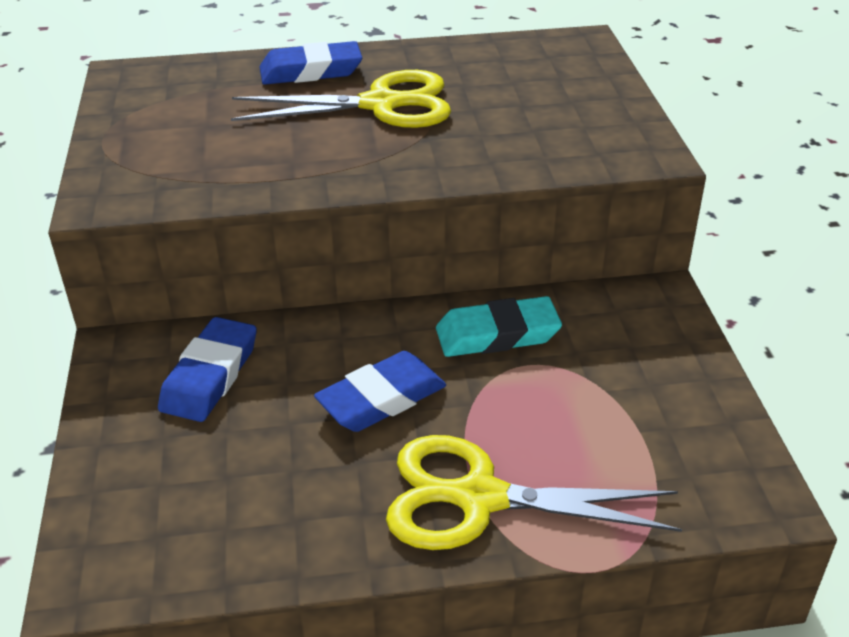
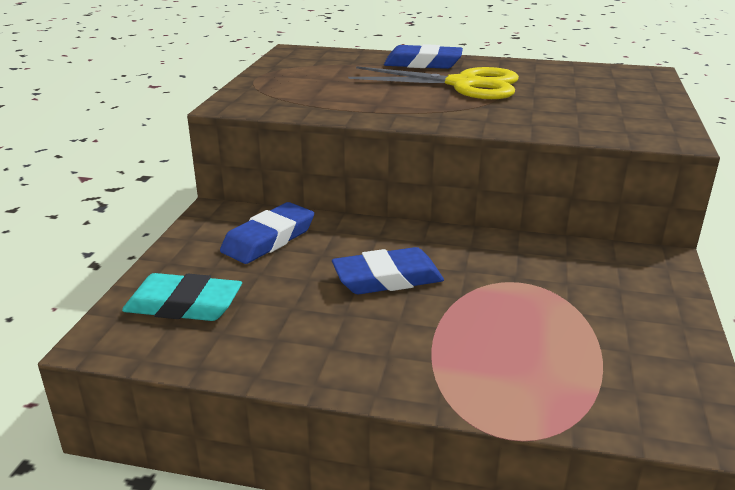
camera: 20 degrees right, 10 degrees down
(480, 498) = (432, 360): yellow scissors -> none
(497, 334) = (504, 257): turquoise eraser -> turquoise eraser (184, 305)

